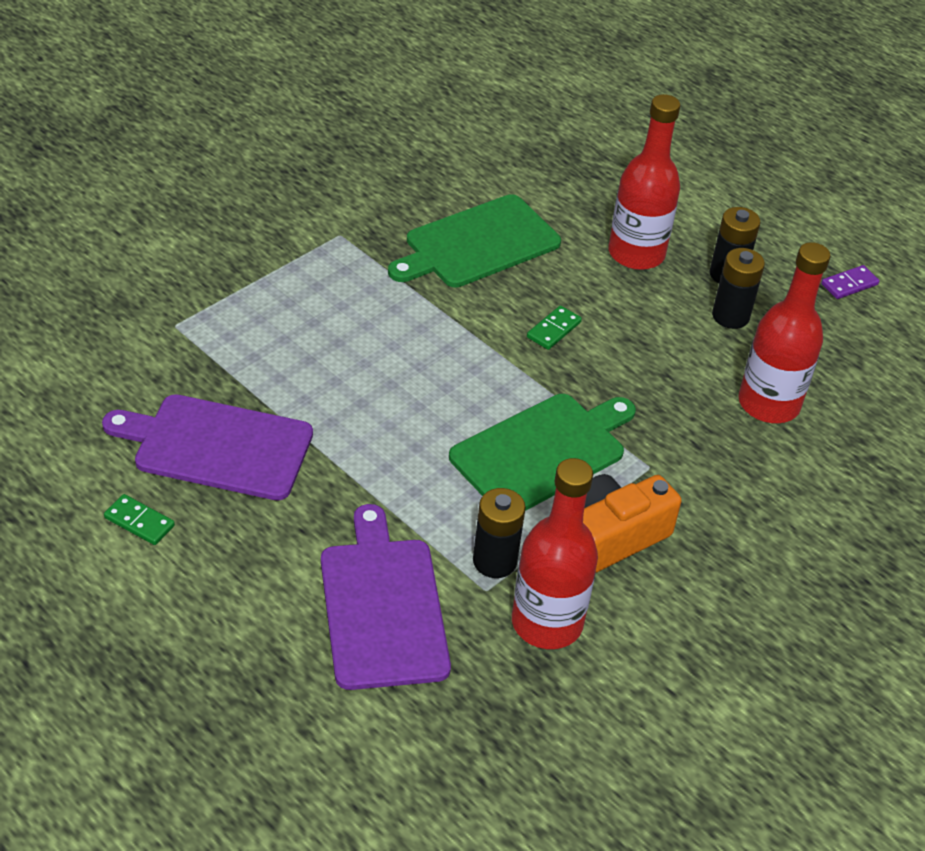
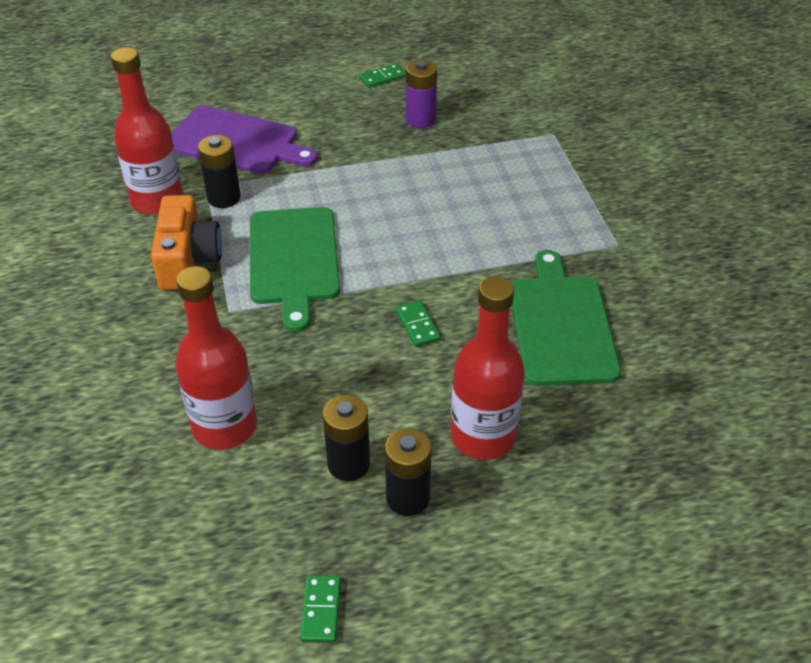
camera: 125 degrees right, 0 degrees up
(217, 446) = (420, 119): purple cutting board -> purple battery
(849, 284) = (321, 610): purple domino -> green domino

